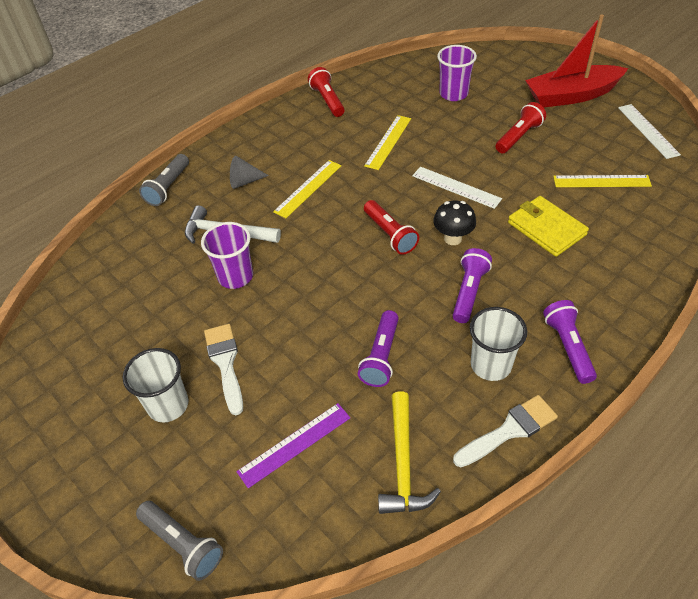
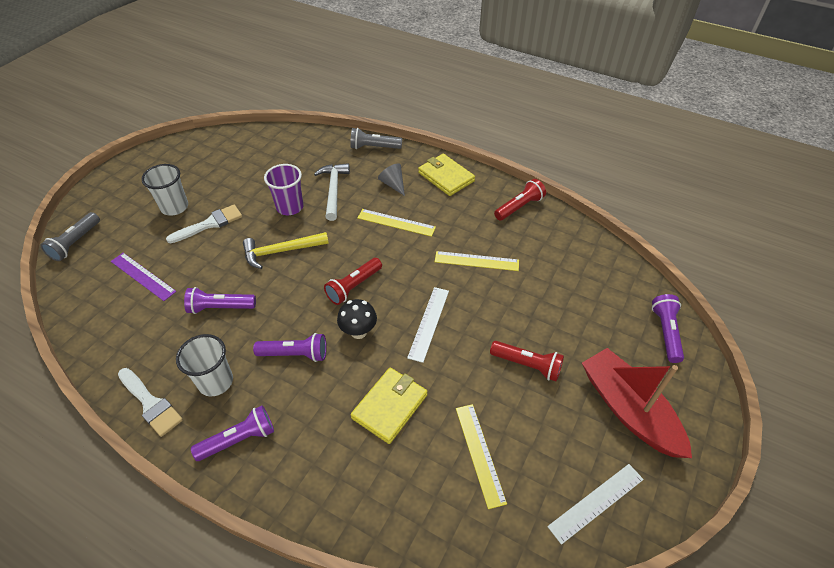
camera: 70 degrees right, 0 degrees up
(255, 140) = (446, 177): none -> yellow wallet
(403, 463) = (124, 339): yellow hammer -> yellow hammer (281, 251)
(453, 94) = (575, 297): purple cup -> none
(503, 59) = (666, 332): none -> purple flashlight

